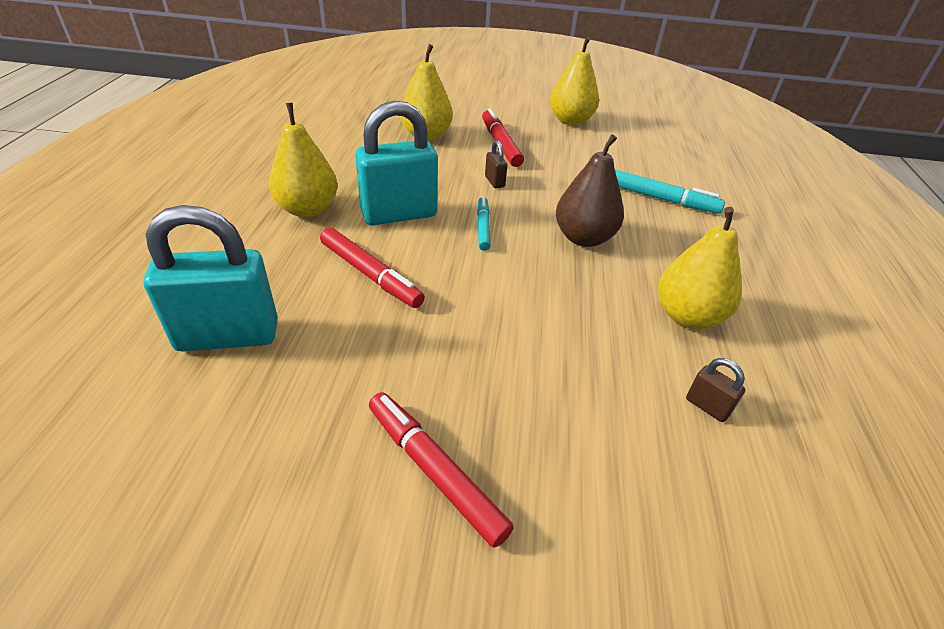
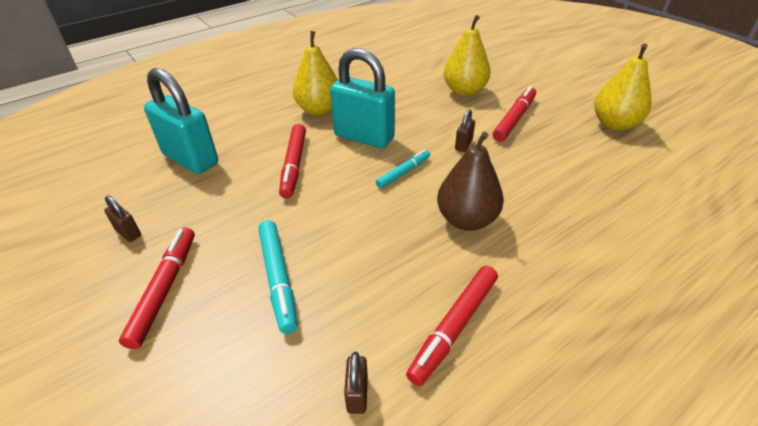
camera: 50 degrees right, 0 degrees up
(286, 458) = (128, 233): none -> brown padlock
(661, 199) = (596, 228): turquoise marker -> turquoise marker (278, 279)
(687, 316) = (454, 327): yellow pear -> red marker

